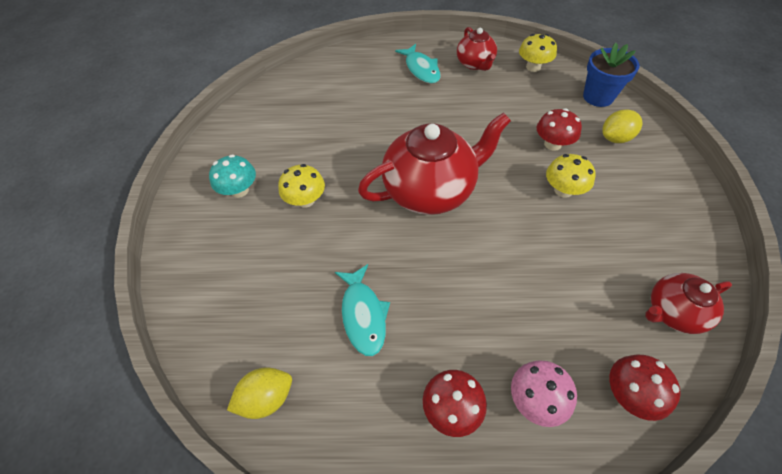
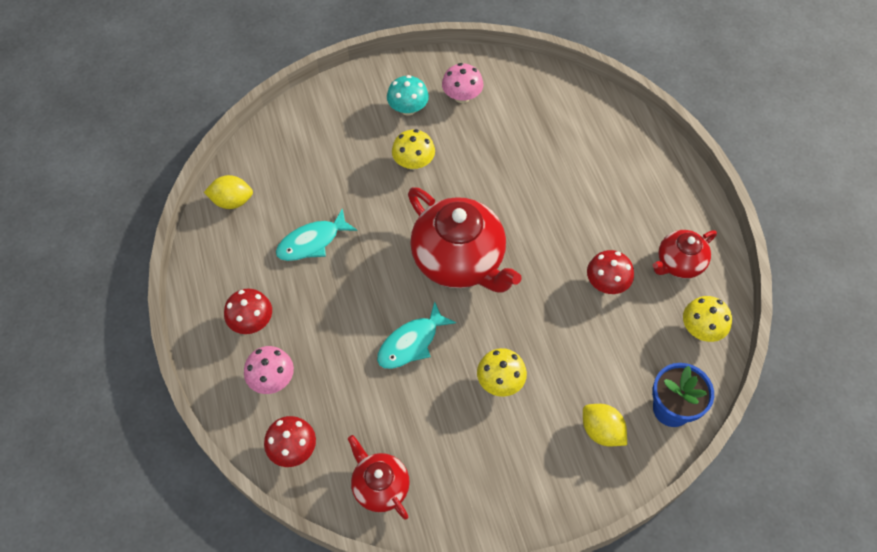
camera: 70 degrees right, 5 degrees up
(251, 147) = (462, 96): none -> pink mushroom
(267, 398) = (232, 201): yellow lemon -> yellow lemon turned 45 degrees counterclockwise
(421, 69) = (643, 208): turquoise fish -> turquoise fish (411, 343)
(552, 144) = (566, 365): red mushroom -> red mushroom (606, 283)

